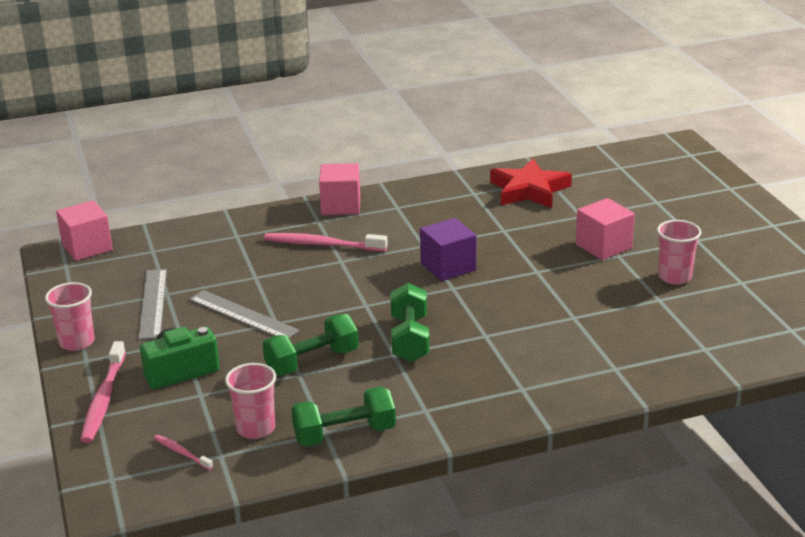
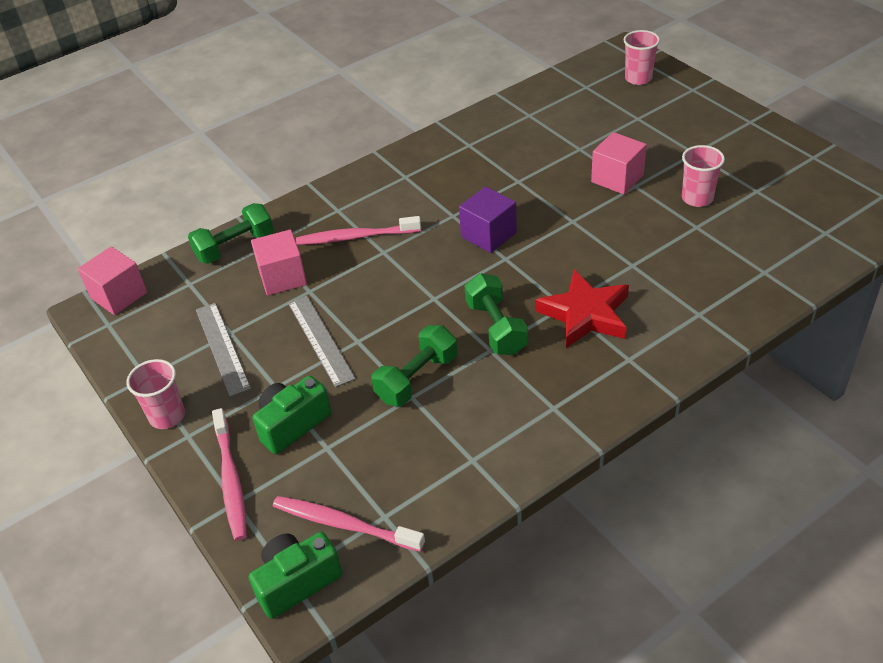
camera: 15 degrees left, 15 degrees up
(116, 484) = (297, 582): none -> green camera
(182, 453) = (344, 524): pink toothbrush -> pink toothbrush, size x1.96
(243, 315) = (321, 339): grey ruler -> grey ruler turned 45 degrees clockwise
(256, 428) = (403, 474): pink cup -> pink cup (638, 78)
(341, 205) = (350, 187): pink cube -> pink cube (282, 277)
(344, 434) = (492, 457): green dumbbell -> green dumbbell (235, 247)
(529, 190) = (517, 130): red star -> red star (585, 314)

